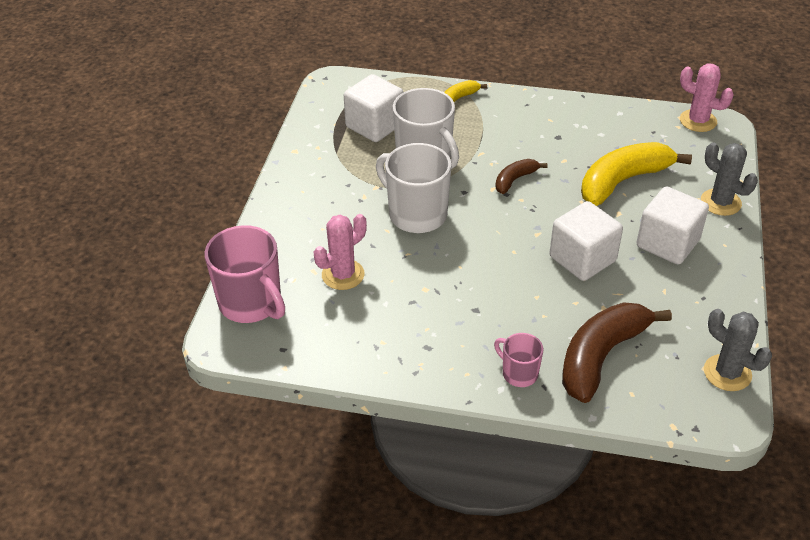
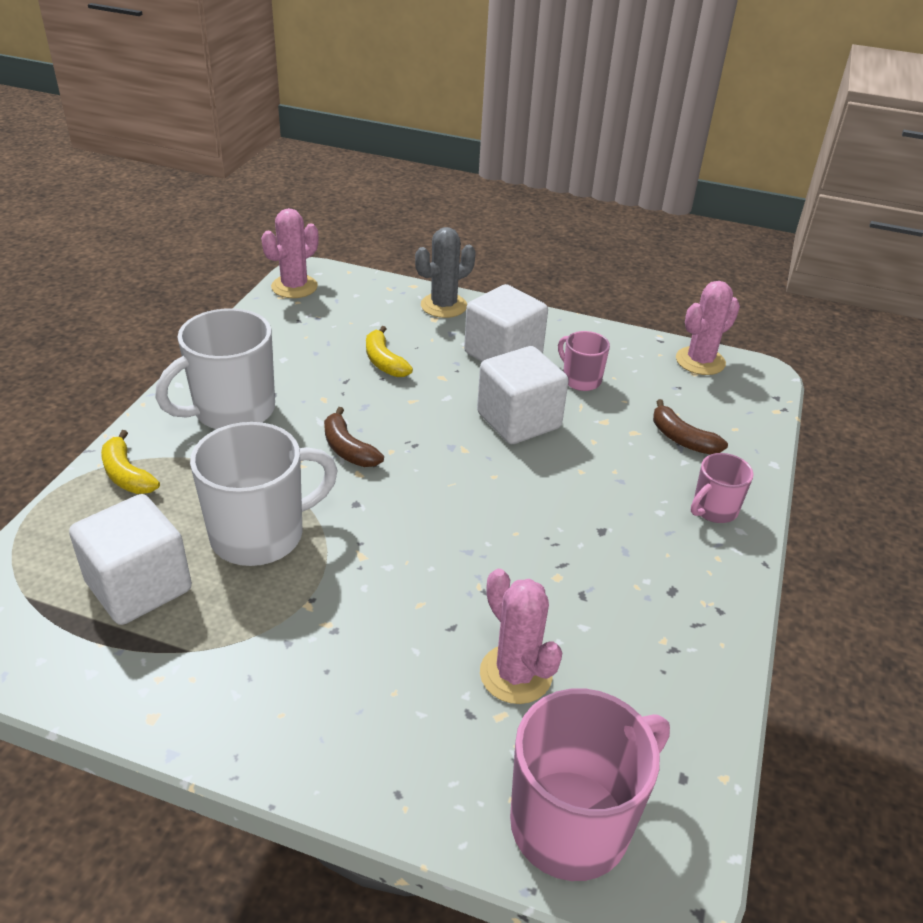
camera: 85 degrees left, 5 degrees down
(416, 214) = (392, 564): white mug -> white mug (232, 411)
(601, 356) = (682, 439): brown banana -> brown banana, size x0.51
(623, 181) = (384, 361): yellow banana -> yellow banana, size x0.51
(655, 292) = (580, 380): none -> pink mug
(727, 373) = (700, 361): grey cactus -> pink cactus

